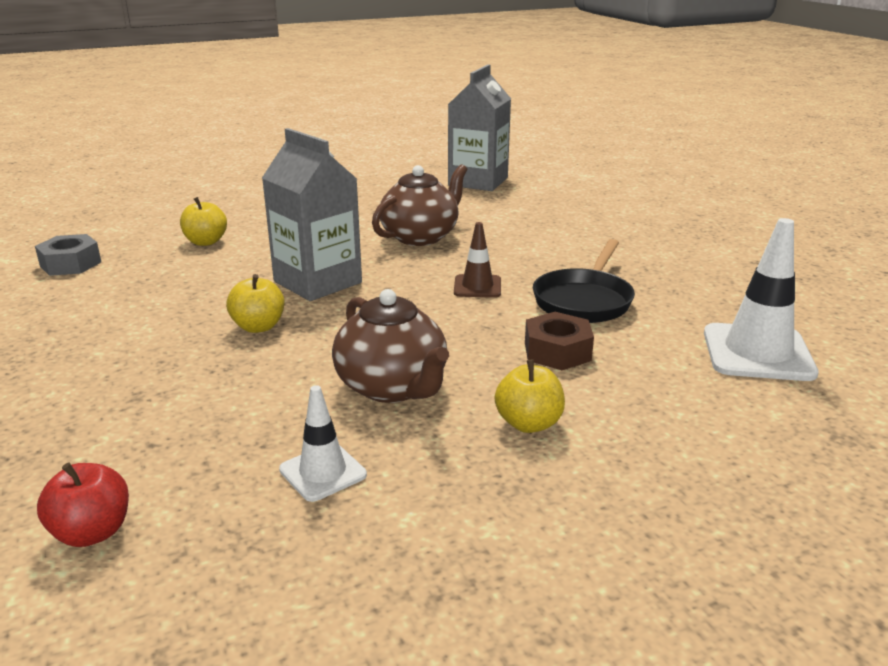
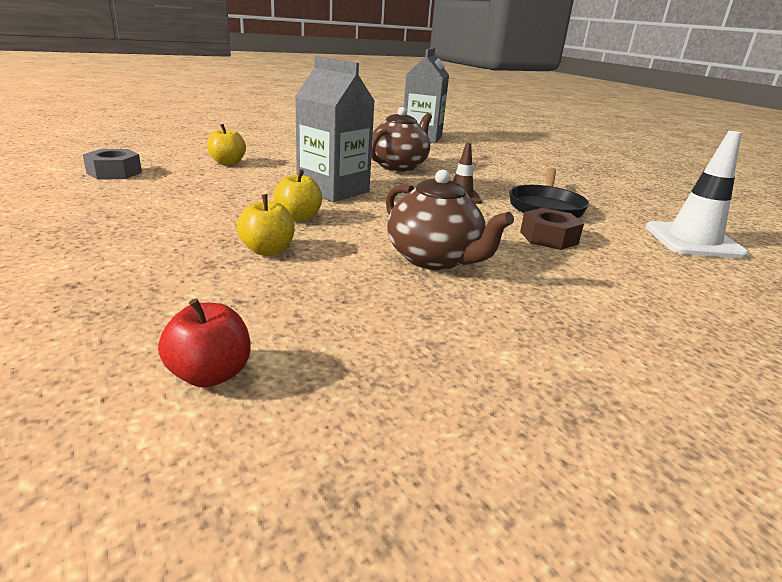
camera: 10 degrees left, 0 degrees up
(323, 472) = (410, 321): white traffic cone -> none
(528, 423) = (560, 285): yellow apple -> yellow apple (267, 250)

